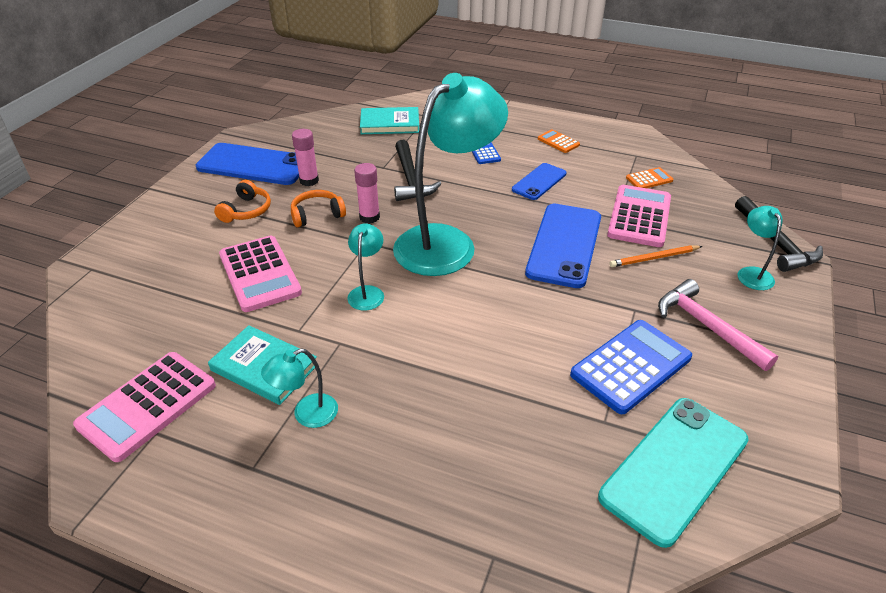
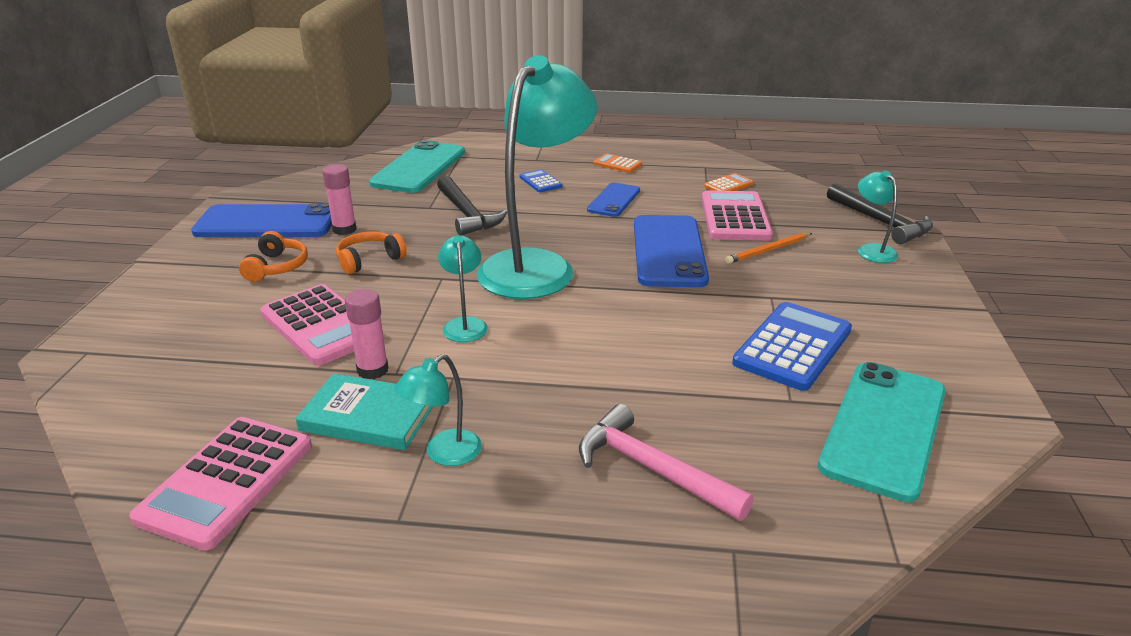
camera: 15 degrees left, 10 degrees down
(369, 217) = (434, 254): pink glue stick -> pink glue stick (372, 370)
(390, 124) = (419, 168): turquoise book -> turquoise phone
(707, 327) = (852, 300): pink hammer -> pink hammer (652, 469)

